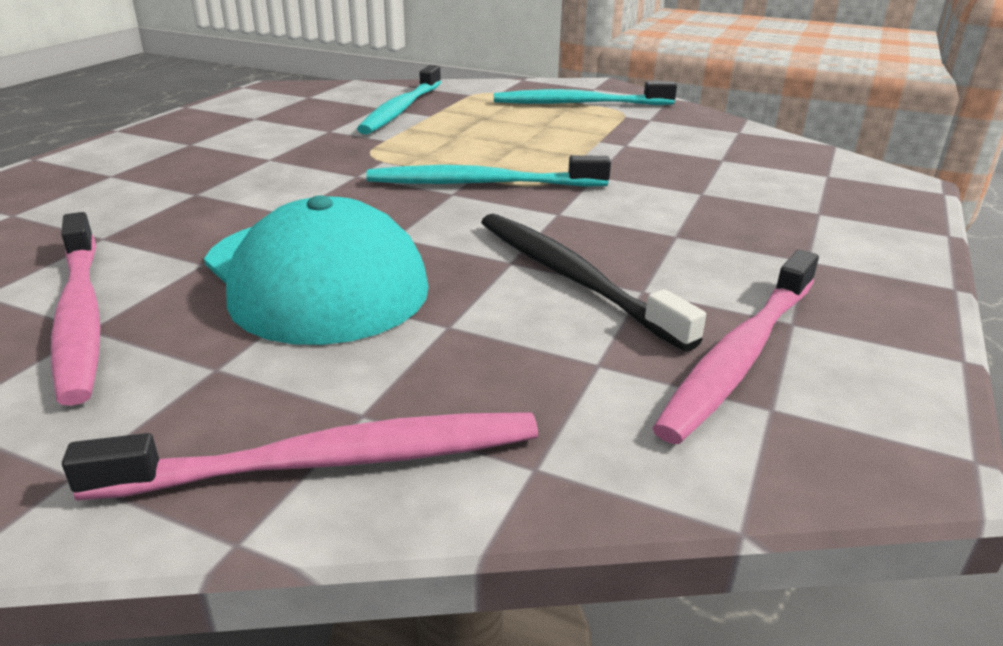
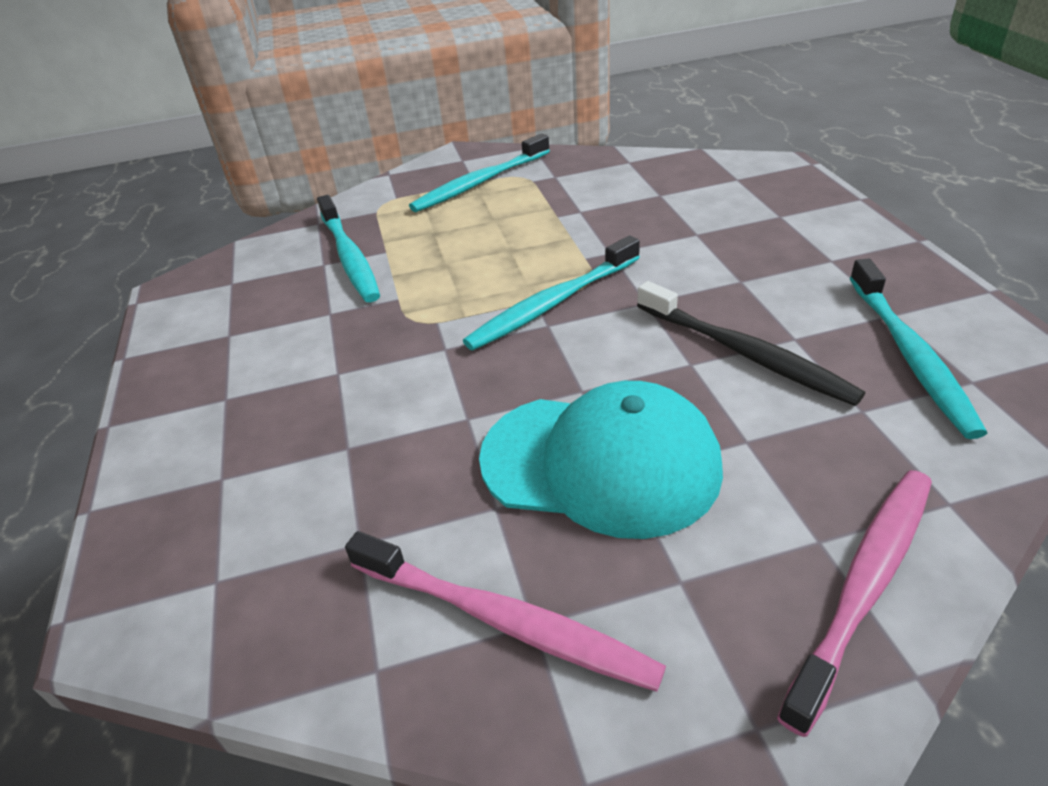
camera: 35 degrees left, 10 degrees up
(571, 277) = (745, 353): black toothbrush -> black toothbrush turned 150 degrees counterclockwise
(739, 355) = (910, 355): pink toothbrush -> turquoise toothbrush

